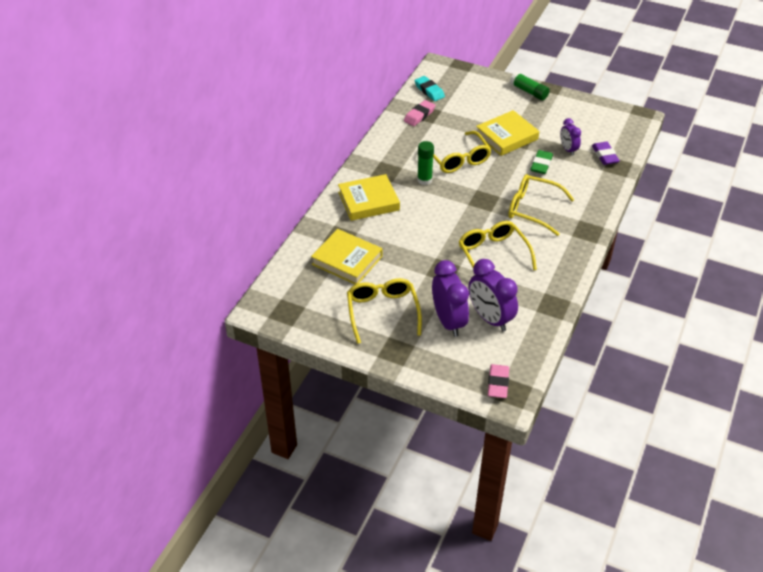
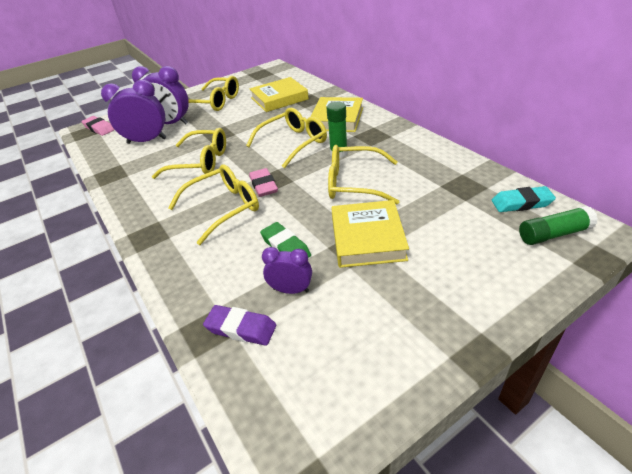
camera: 125 degrees right, 5 degrees down
(419, 115) = (462, 179): pink eraser -> pink eraser (263, 185)
(426, 211) = (293, 143): none -> yellow glasses
(528, 91) = (476, 315): green glue stick -> green glue stick (553, 234)

